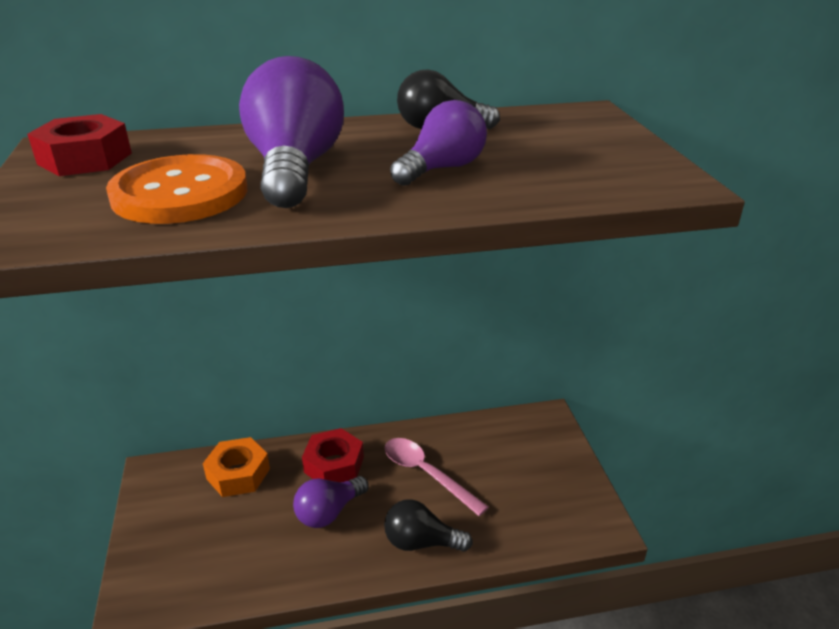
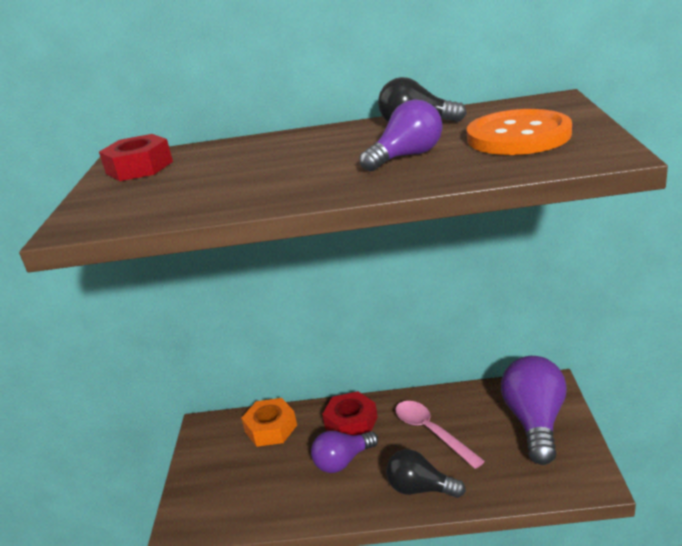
camera: 15 degrees right, 5 degrees down
(180, 193) = (200, 188): orange button -> orange button (518, 136)
(295, 169) = (290, 165): purple light bulb -> purple light bulb (535, 422)

